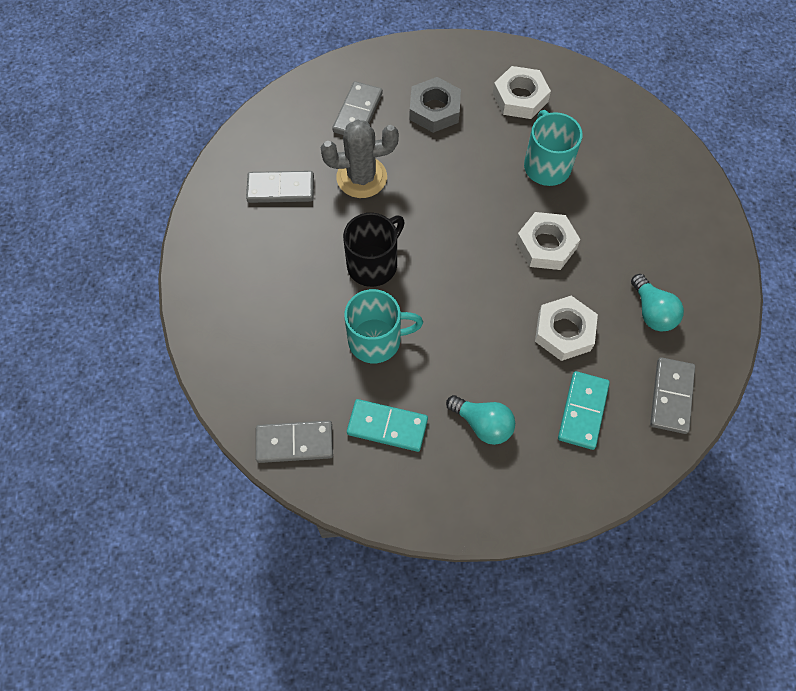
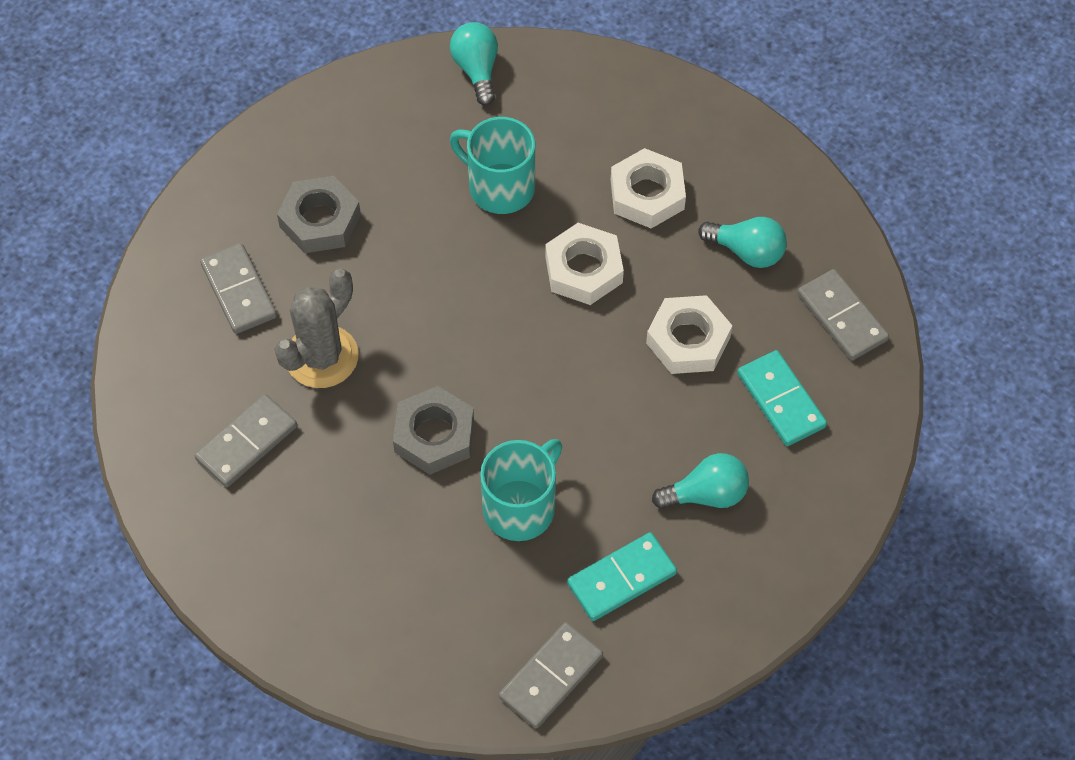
camera: 45 degrees left, 5 degrees down
(373, 264) = (434, 435): black mug -> grey nut
(520, 97) = (396, 135): white nut -> white nut (647, 194)
(599, 96) = (477, 70): none -> turquoise light bulb

